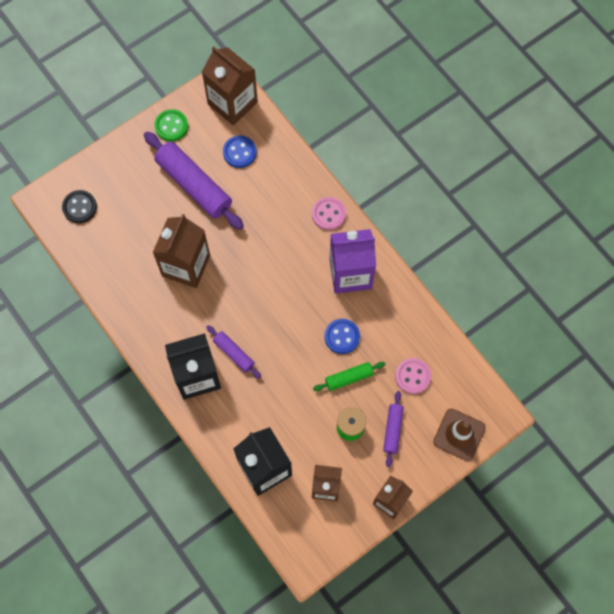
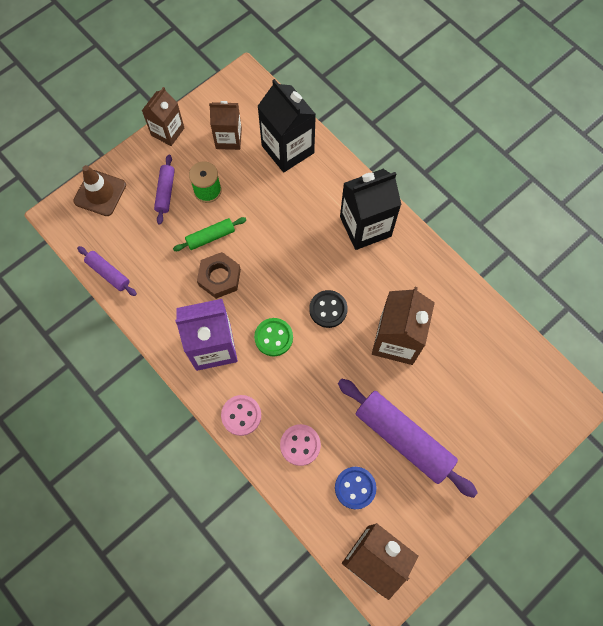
camera: 175 degrees right, 0 degrees up
(79, 207) = (531, 399): black button -> black button (328, 309)
(171, 126) = (445, 517): green button -> green button (273, 337)
(234, 353) = (331, 251): purple rolling pin -> purple rolling pin (108, 273)
(342, 337) = (219, 277): blue button -> brown nut
(413, 376) = (145, 244): pink button -> pink button (300, 445)

